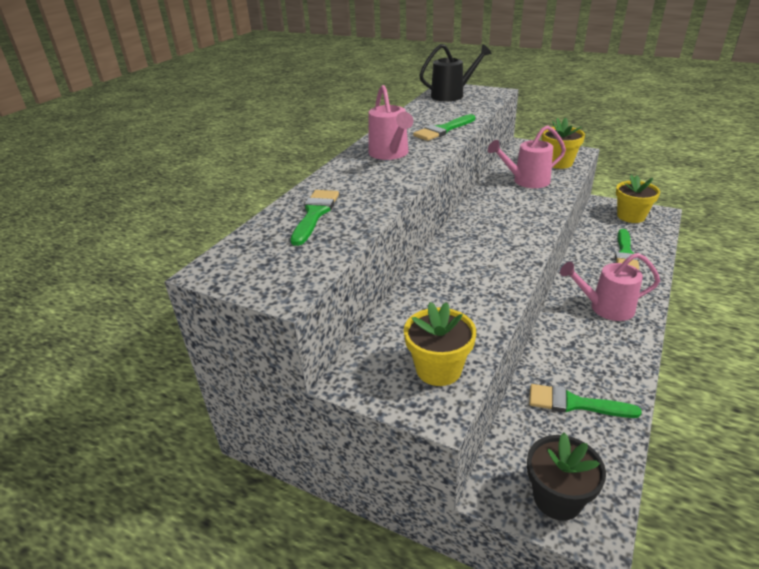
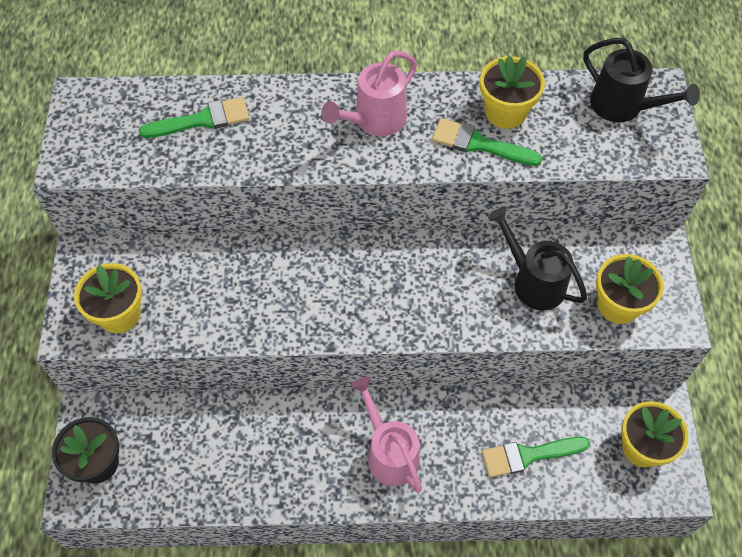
camera: 60 degrees right, 25 degrees up
(425, 119) = (505, 112): none -> yellow flower pot
(526, 181) = (532, 281): pink watering can -> black watering can
(574, 403) = (215, 453): green brush -> none

